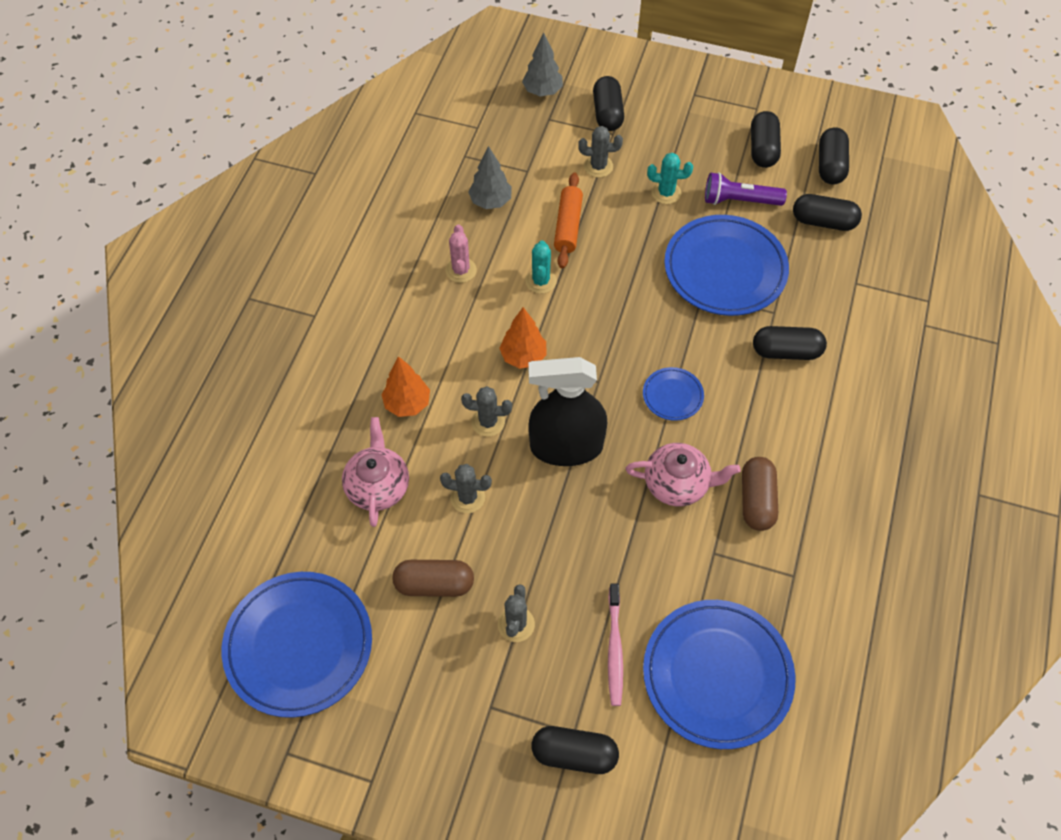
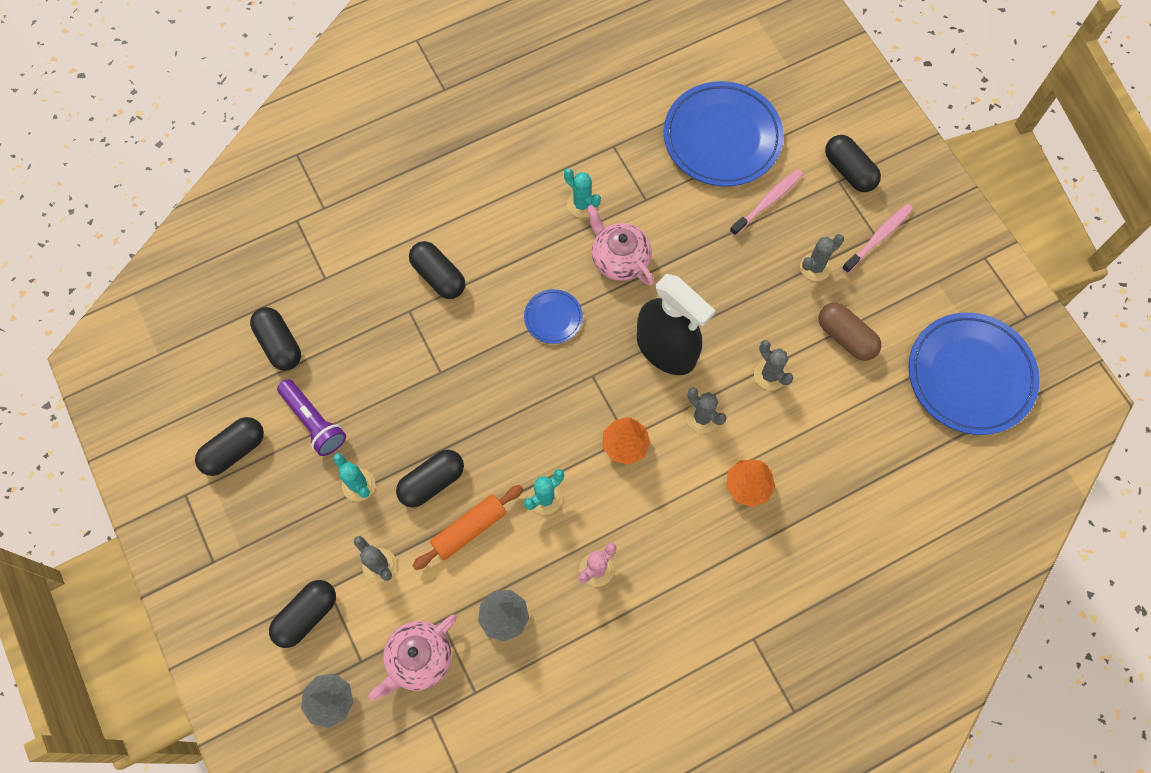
camera: 135 degrees left, 10 degrees up
(378, 486) = (825, 440): pink teapot -> pink teapot (418, 659)
(486, 707) = (878, 238): none -> pink toothbrush
(725, 269) = (399, 375): blue plate -> none
(756, 500) = (582, 204): brown capsule -> turquoise cactus
(830, 165) = (207, 385): black capsule -> black capsule (432, 482)

